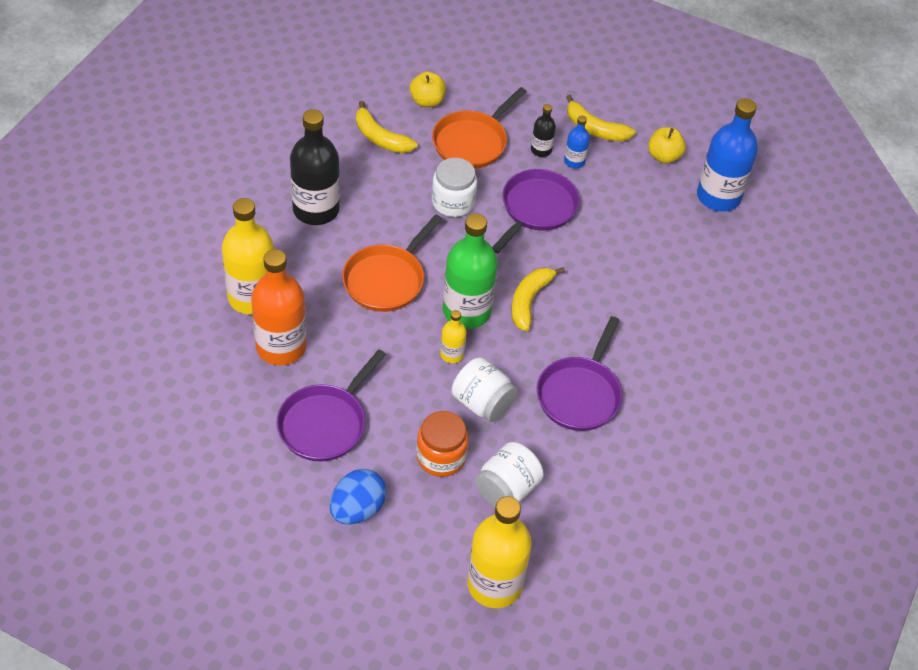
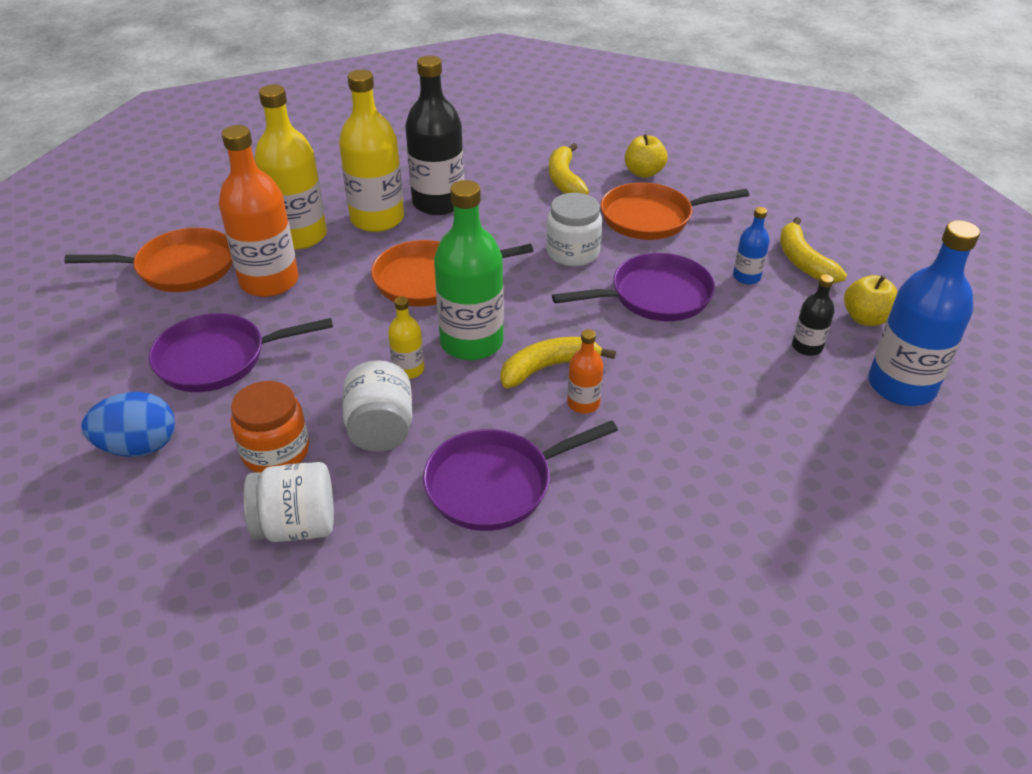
camera: 45 degrees right, 10 degrees down
(201, 375) = (180, 268): none -> orange pan
(494, 584) = (153, 615): yellow bottle -> yellow bottle (377, 219)
(541, 150) = (719, 253): black bottle -> black bottle (807, 347)
(572, 313) = (583, 403): none -> orange bottle

